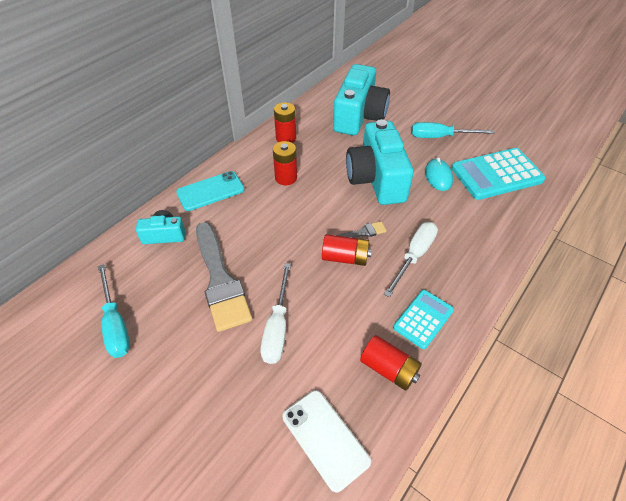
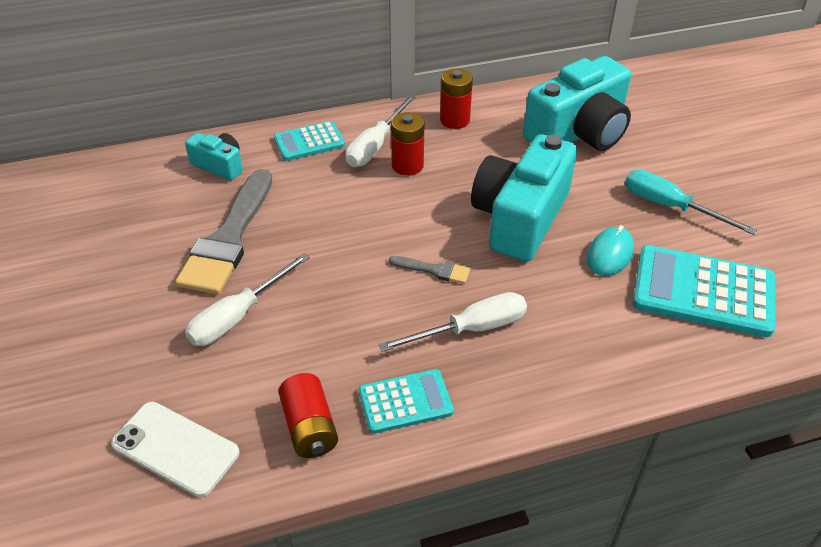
camera: 35 degrees right, 5 degrees down
(115, 324) = (97, 227): turquoise screwdriver -> none
(210, 191) = (309, 142): turquoise phone -> turquoise calculator
(254, 174) = (375, 145): none -> white screwdriver
(325, 438) = (175, 448): white phone -> white phone turned 60 degrees counterclockwise
(345, 257) = (384, 286): red battery -> none

